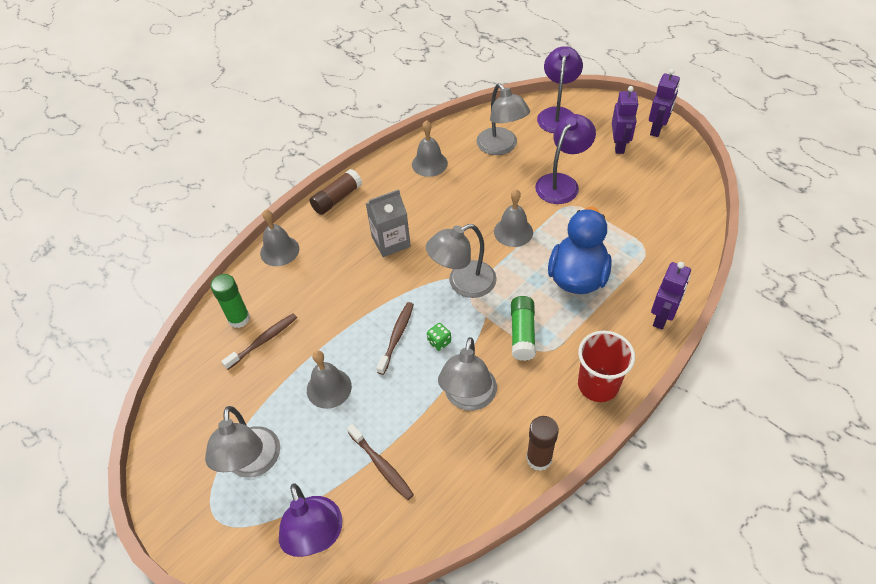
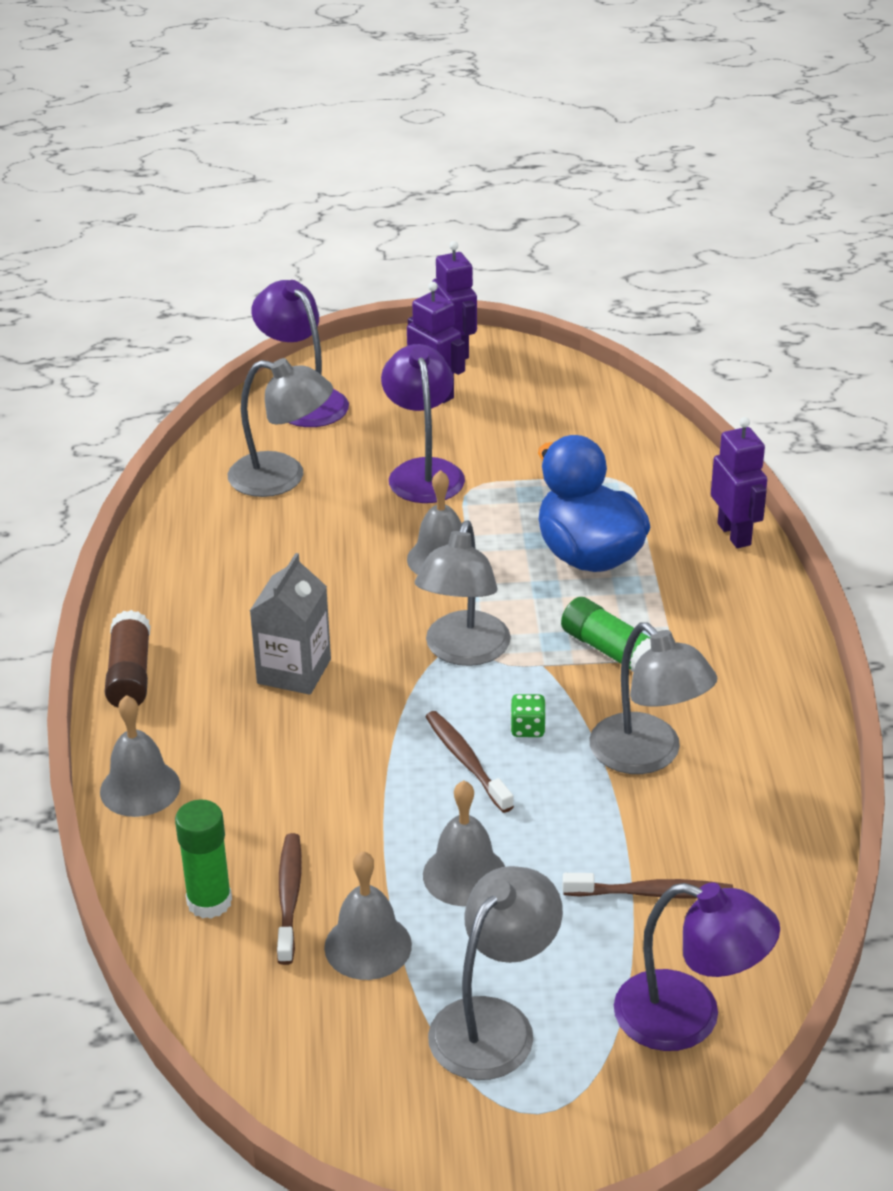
camera: 50 degrees left, 15 degrees down
(253, 464) = (494, 1023): grey lamp -> grey lamp turned 90 degrees counterclockwise
(429, 163) = (207, 553): grey bell -> grey bell (368, 946)
(539, 458) = (805, 750): brown glue stick -> none
(598, 385) = (763, 641): red cup -> none

